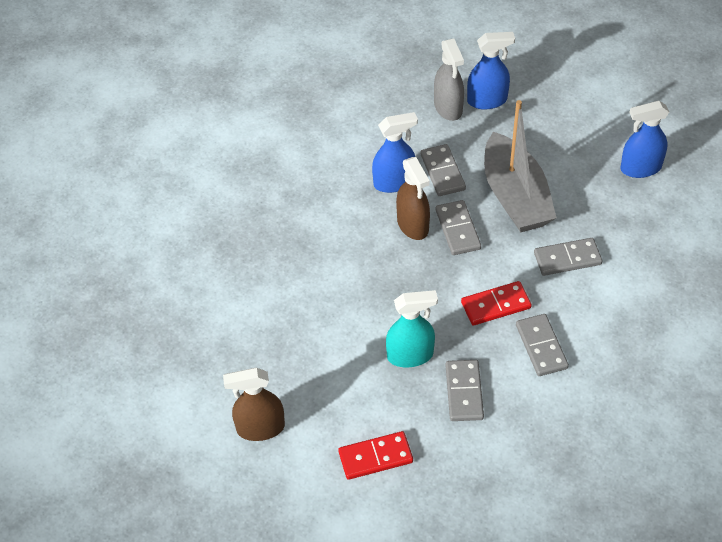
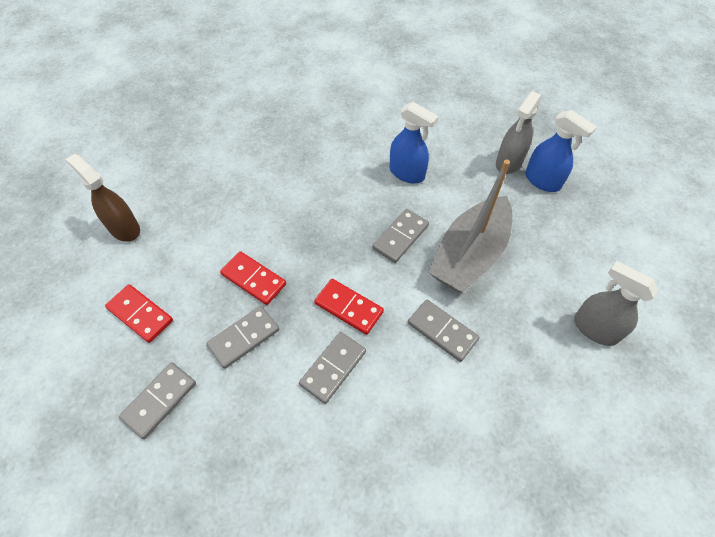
camera: 50 degrees right, 5 degrees up
(410, 355) = (254, 279): turquoise spray bottle -> red domino
(413, 225) = (378, 207): brown spray bottle -> none
(442, 172) = (445, 195): grey domino -> grey domino (159, 400)
(640, 168) = (595, 329): blue spray bottle -> grey spray bottle

